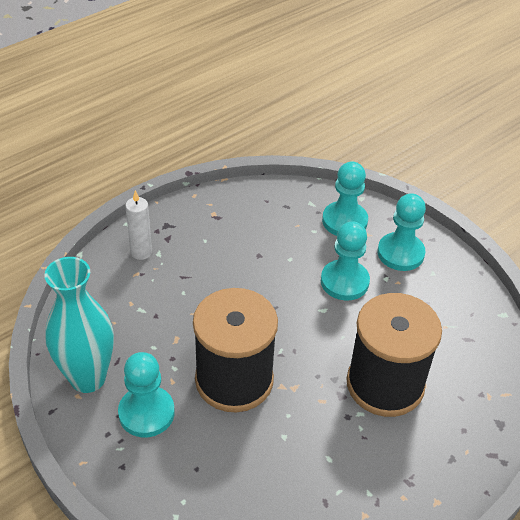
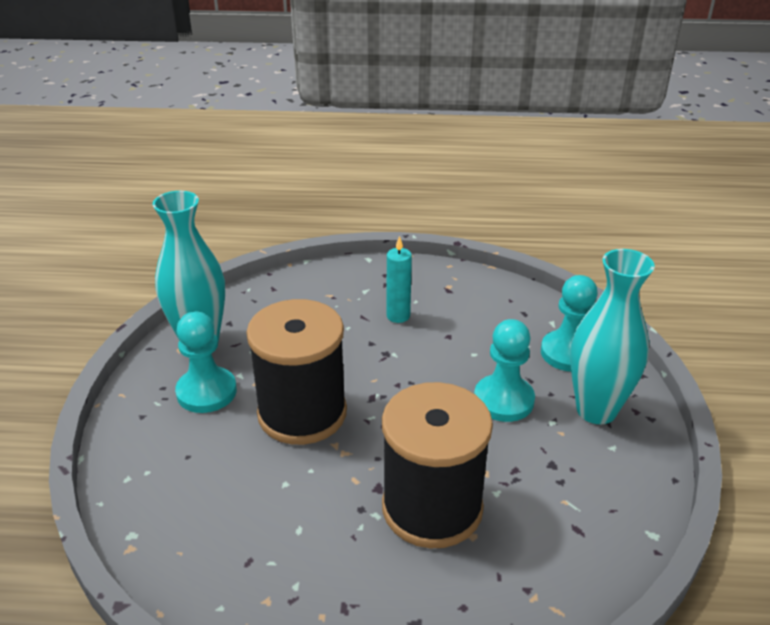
camera: 45 degrees right, 10 degrees down
(141, 252) = (352, 282): white candle -> none
(208, 260) = (398, 316): none -> turquoise candle
(400, 253) = (596, 410): turquoise pawn -> turquoise vase

